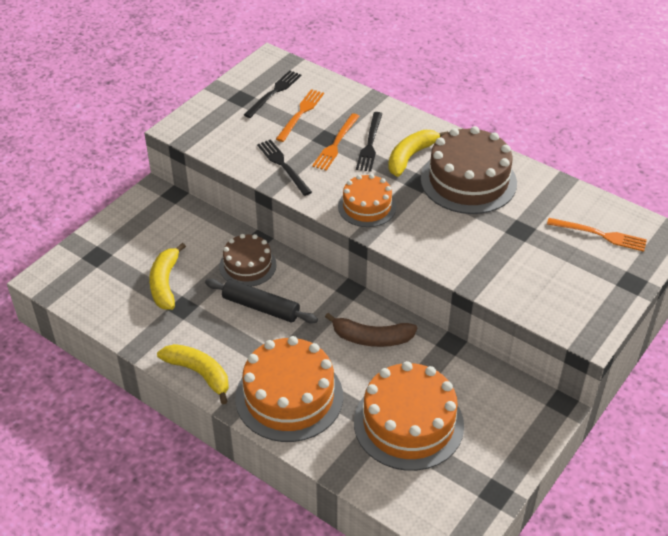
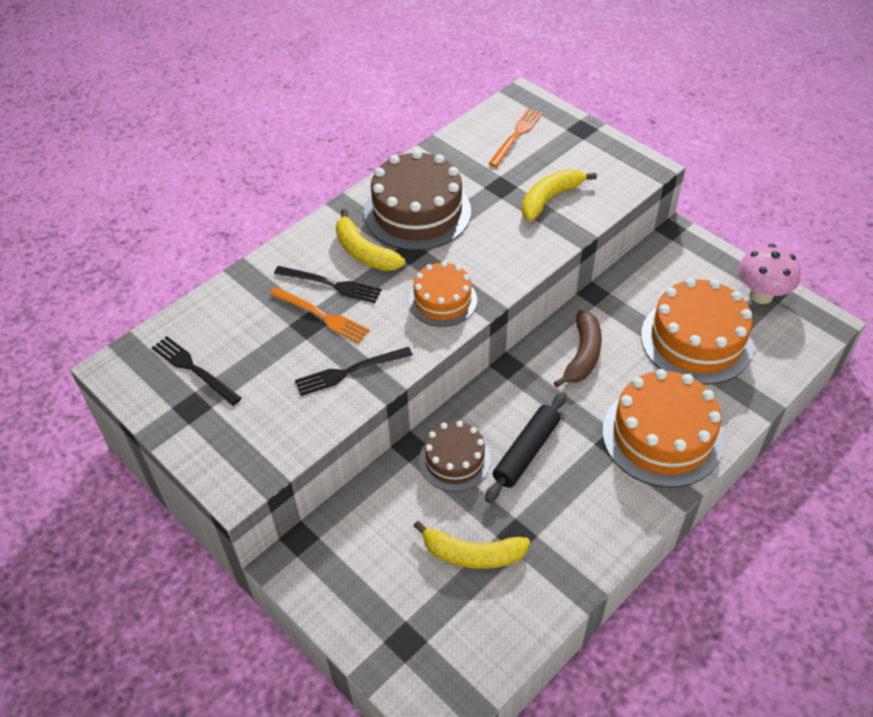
camera: 80 degrees left, 5 degrees up
(199, 373) = (626, 521): yellow banana -> yellow banana (550, 199)
(301, 114) = (250, 345): orange fork -> none
(485, 480) = (761, 295): none -> pink mushroom

